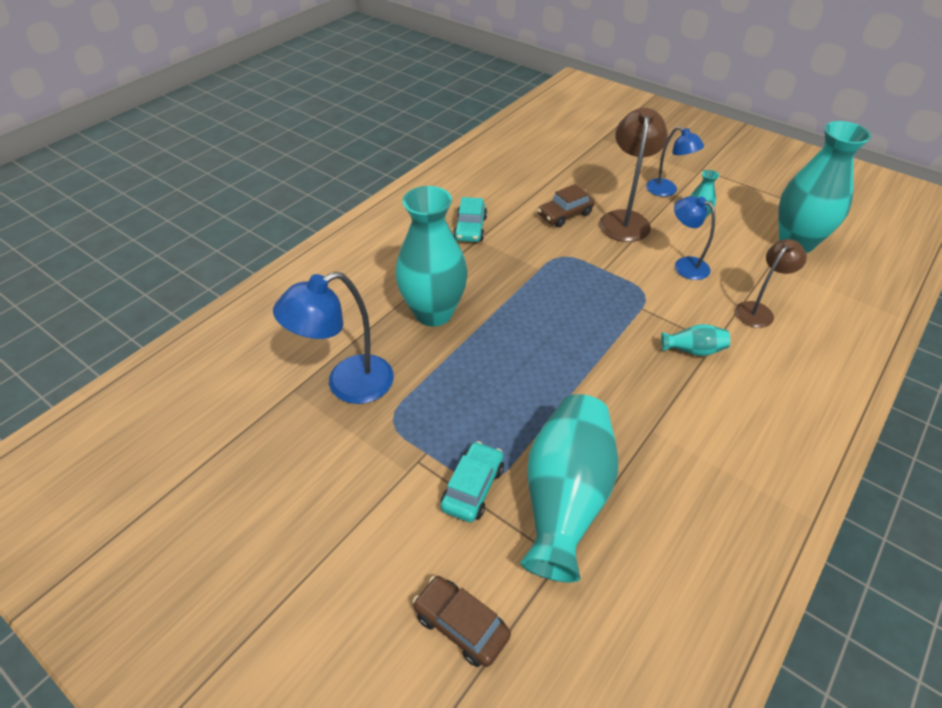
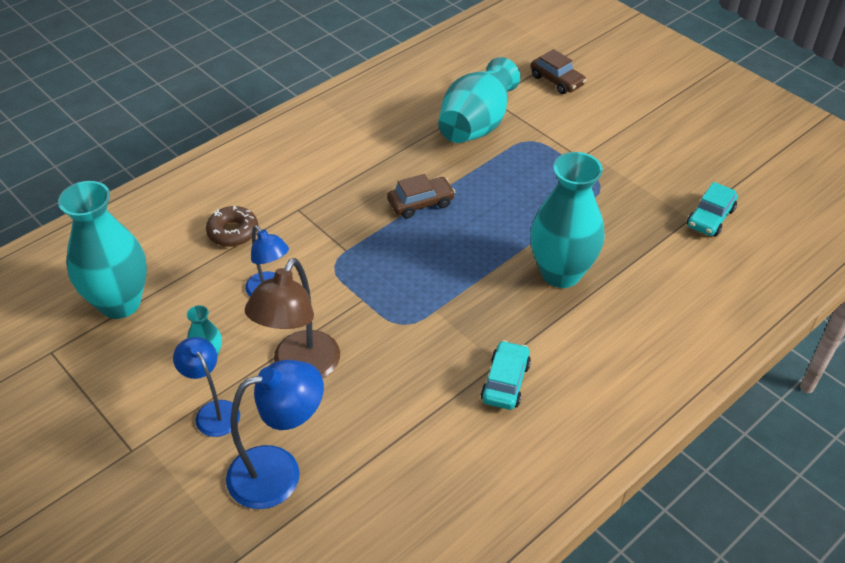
camera: 170 degrees left, 0 degrees up
(347, 385) = (642, 216): blue lamp -> blue lamp (279, 472)
(472, 488) = (541, 137): turquoise car -> turquoise car (710, 218)
(565, 214) = (374, 388): brown car -> brown car (420, 203)
(693, 350) = (322, 205): turquoise vase -> none
(758, 310) = (233, 232): brown lamp -> brown donut

